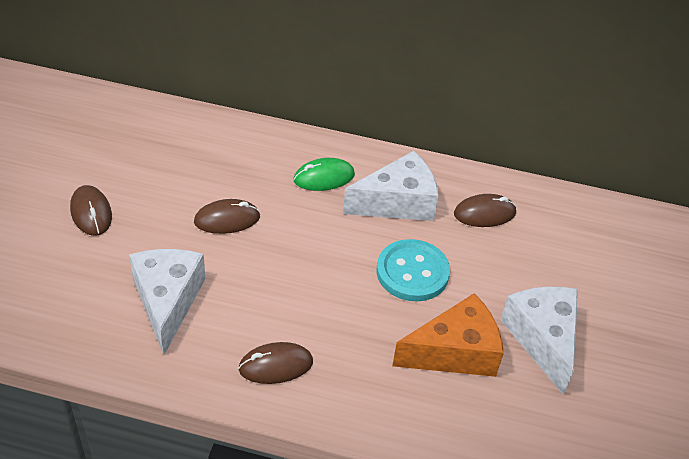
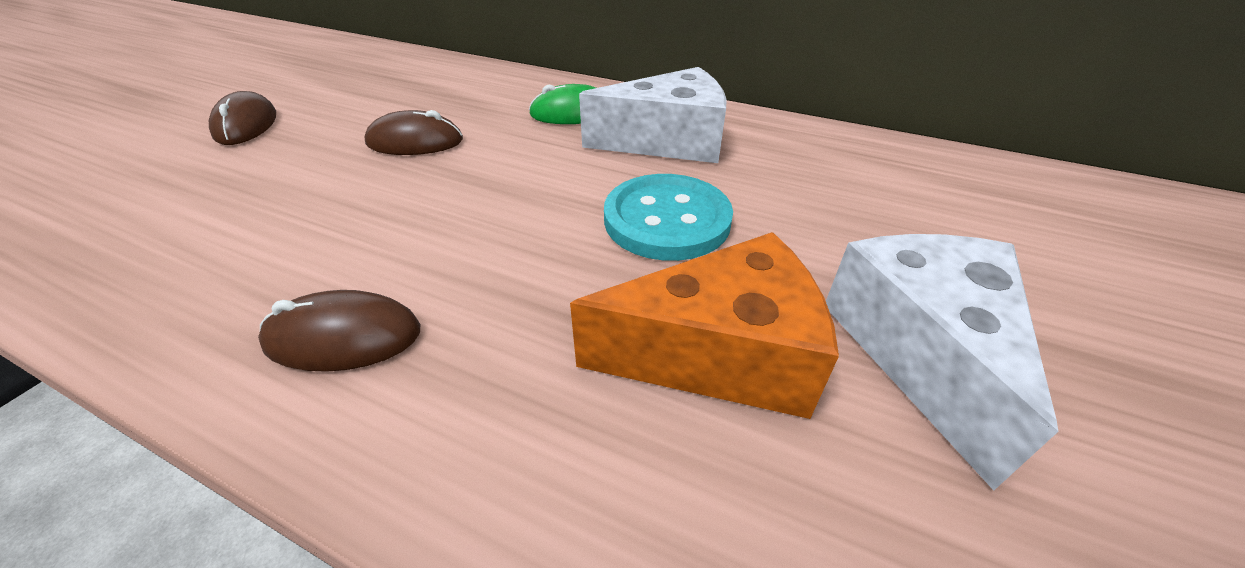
camera: 15 degrees right, 5 degrees down
(167, 301) = (246, 222): white cheese -> none
(484, 213) = (802, 161): brown mouse -> none

